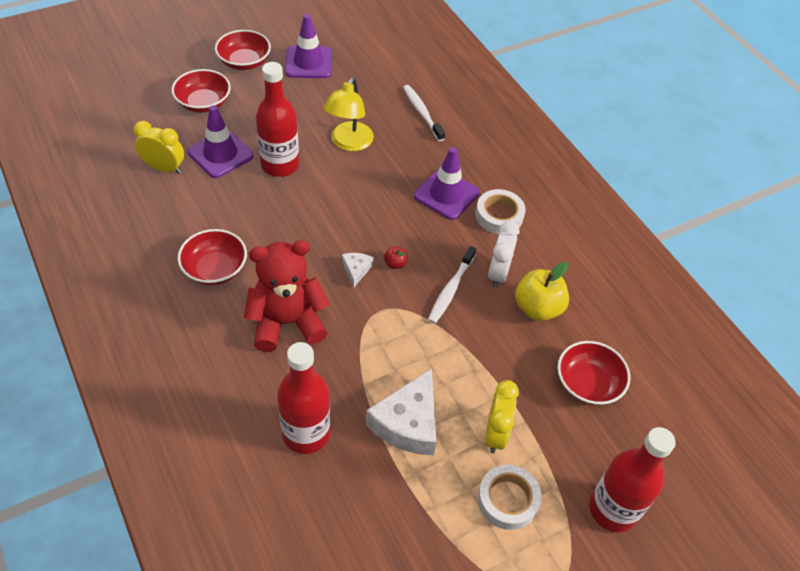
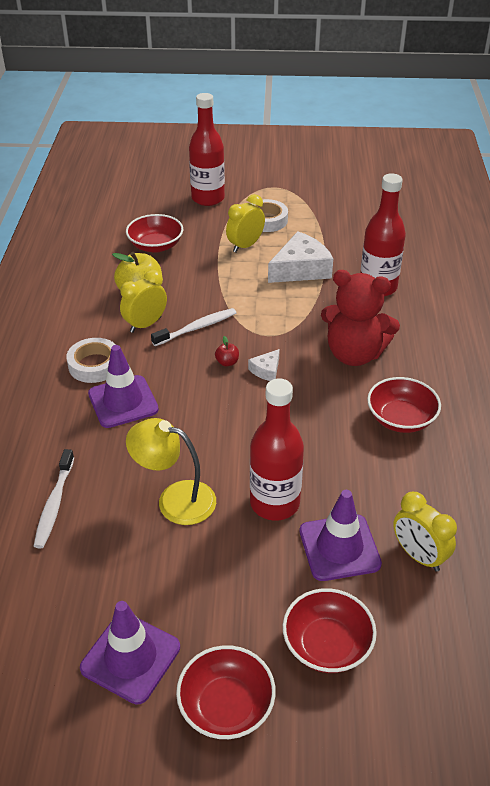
camera: 145 degrees left, 10 degrees down
(349, 143) = (175, 499): yellow lamp -> yellow lamp turned 120 degrees counterclockwise
(498, 273) = (145, 324): white clock -> yellow clock

